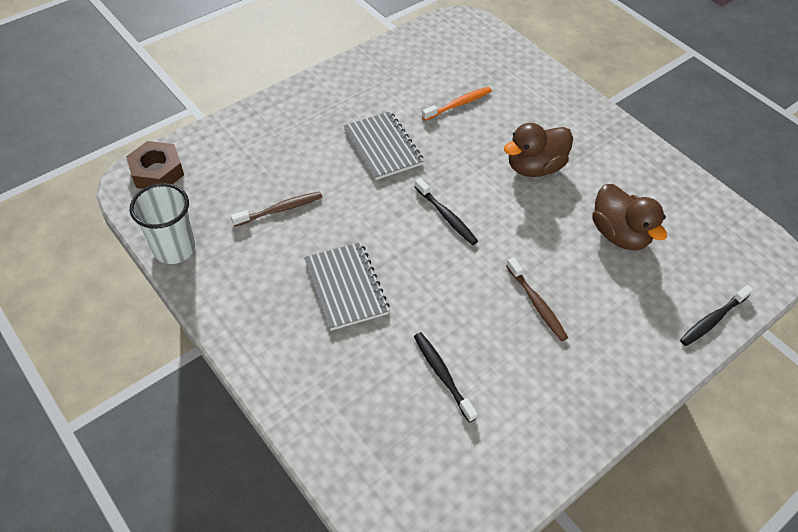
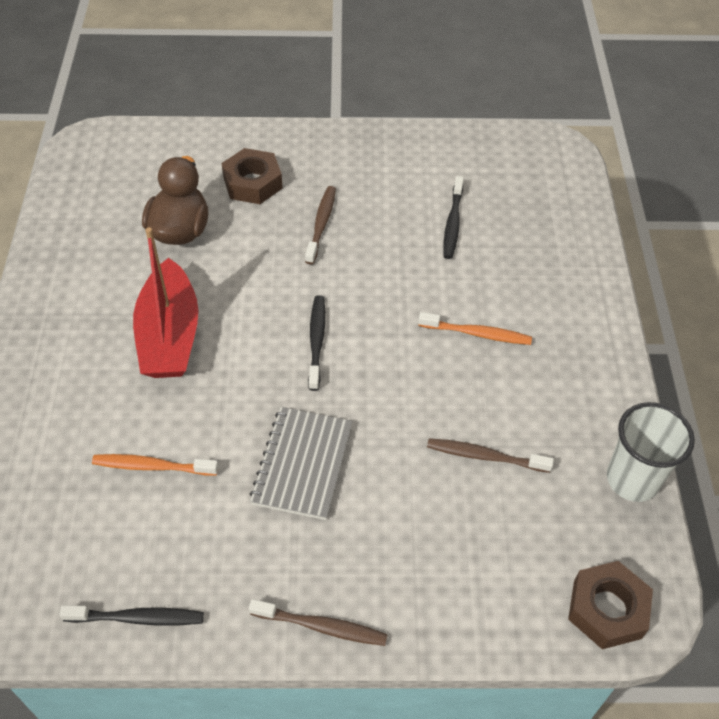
camera: 140 degrees left, 0 degrees up
(305, 91) = (321, 626): none -> brown toothbrush
(346, 287) = (477, 333): grey notebook -> orange toothbrush
(534, 167) = (169, 335): brown duck -> red boat
(624, 306) = (252, 183): none -> brown nut
(712, 320) = (200, 138): black toothbrush -> black toothbrush (137, 618)

